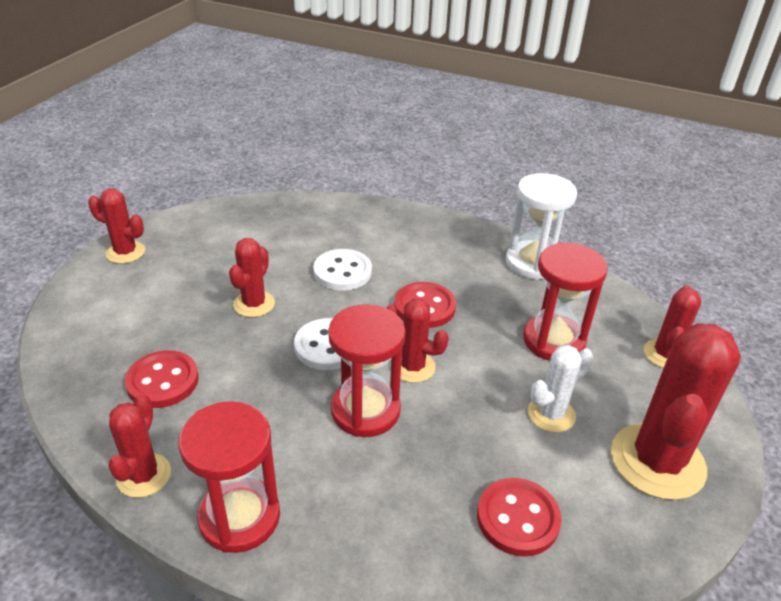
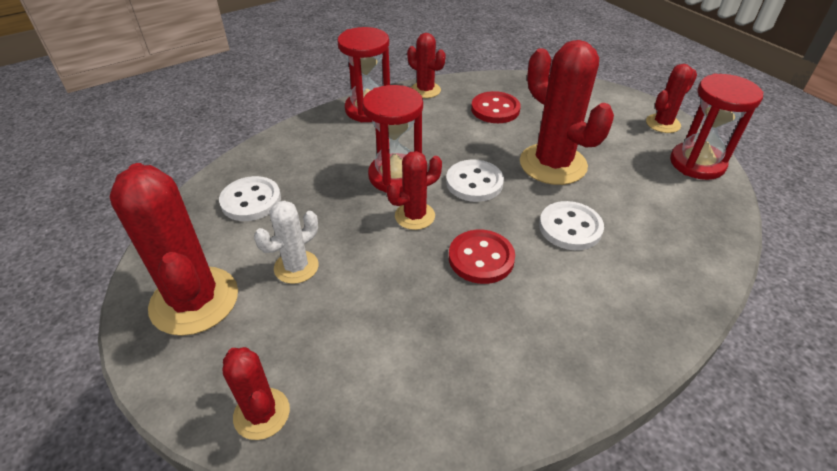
camera: 125 degrees right, 5 degrees up
(254, 304) = (553, 164): red cactus -> red cactus, size x1.83
(517, 518) = (251, 201): red button -> white button
(532, 263) = (495, 399): white hourglass -> none
(551, 414) = (296, 267): white cactus -> white cactus turned 45 degrees clockwise
(553, 341) = (363, 326): red hourglass -> red hourglass (697, 163)

